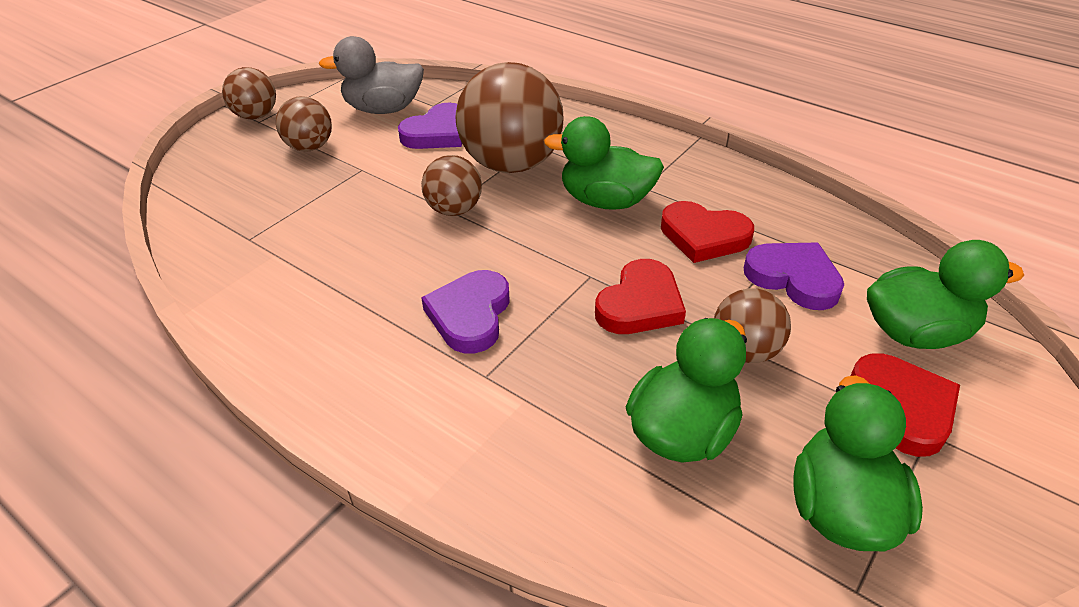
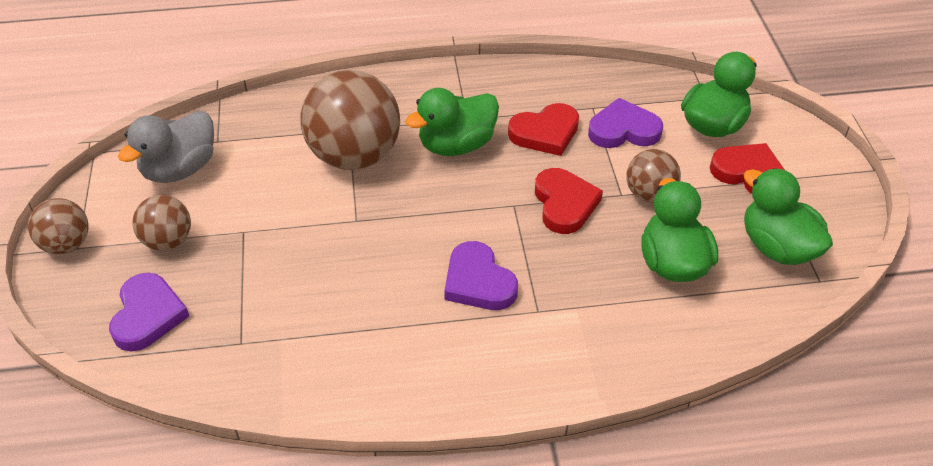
camera: 45 degrees left, 5 degrees up
(437, 133) = (259, 163): purple heart -> purple heart (148, 315)
(454, 210) = (364, 217): brown ball -> none

